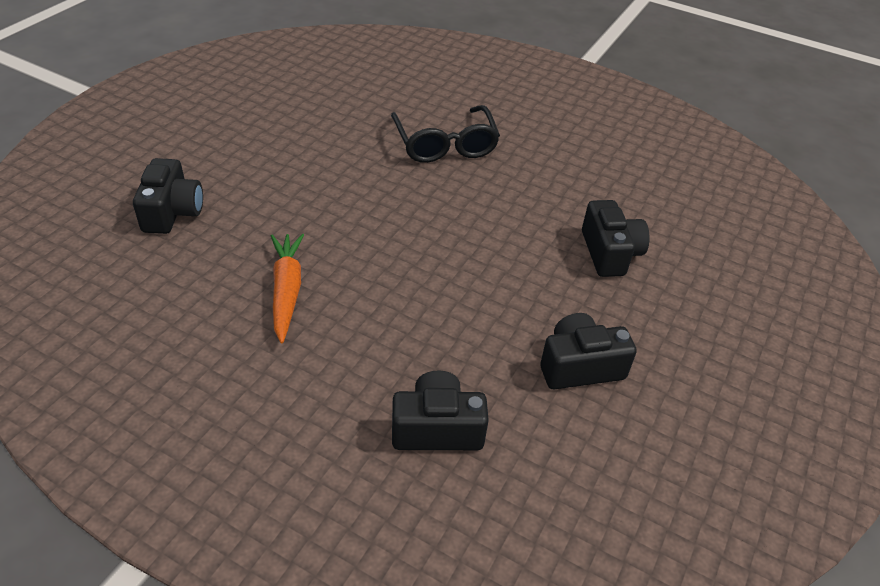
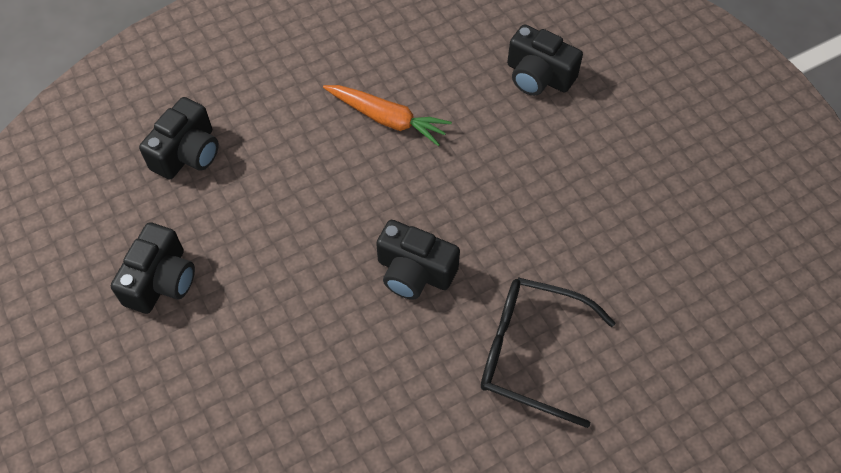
camera: 125 degrees right, 15 degrees up
(609, 253) = (259, 406): black camera -> black camera (414, 272)

